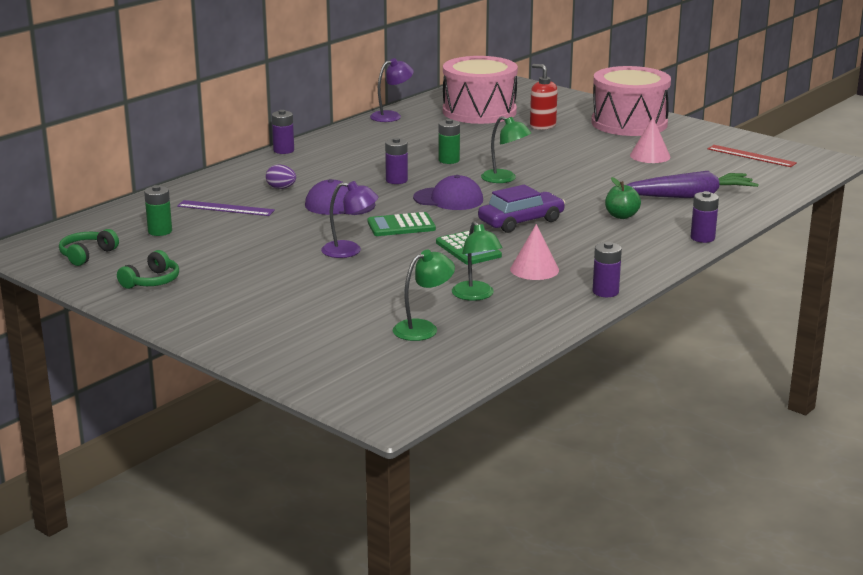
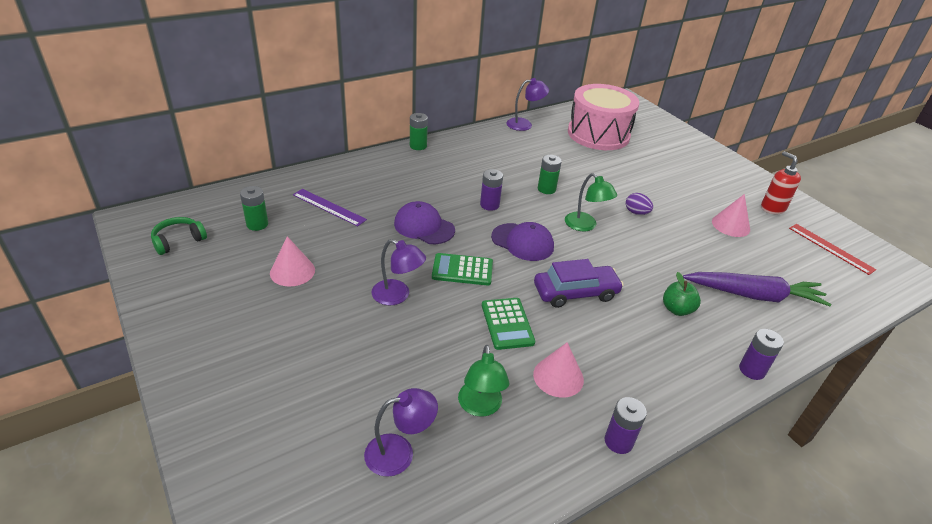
camera: 15 degrees right, 15 degrees up
(152, 281) = (202, 294): green headphones -> none
(229, 254) = (292, 271): none -> pink cone
(281, 188) = (389, 192): purple egg -> purple egg (636, 212)
(283, 150) = (418, 146): purple battery -> green battery
(423, 328) = (399, 452): green lamp -> purple lamp
(542, 126) = (645, 163): red soap dispenser -> red soap dispenser (772, 208)
(629, 123) = (723, 176): pink drum -> none

